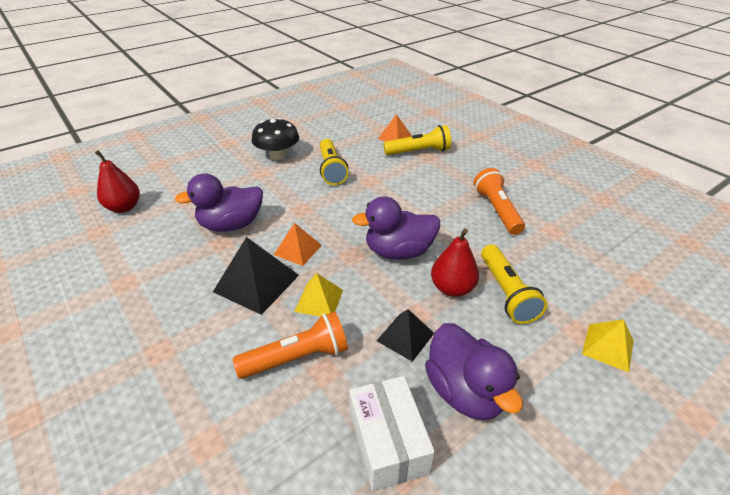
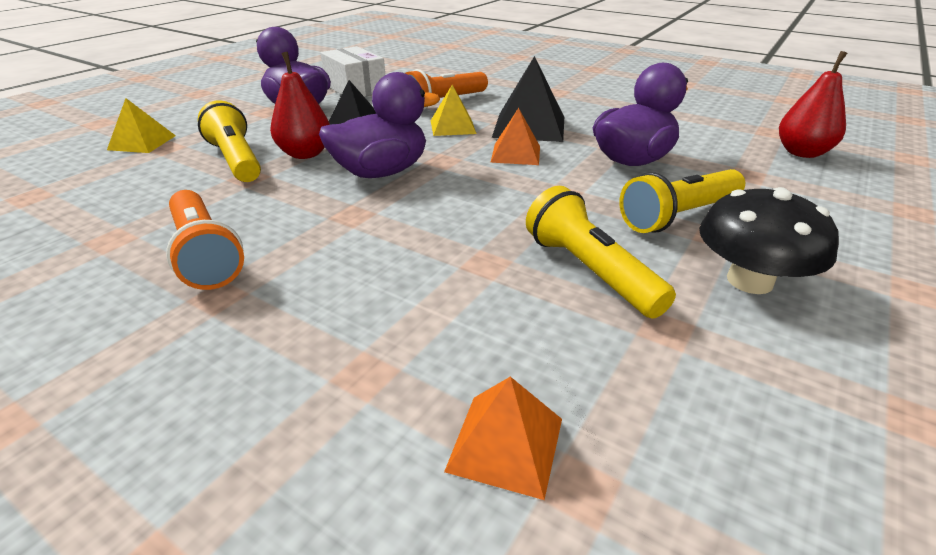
camera: 160 degrees right, 5 degrees down
(419, 152) = (398, 387): yellow flashlight -> yellow flashlight (678, 216)

